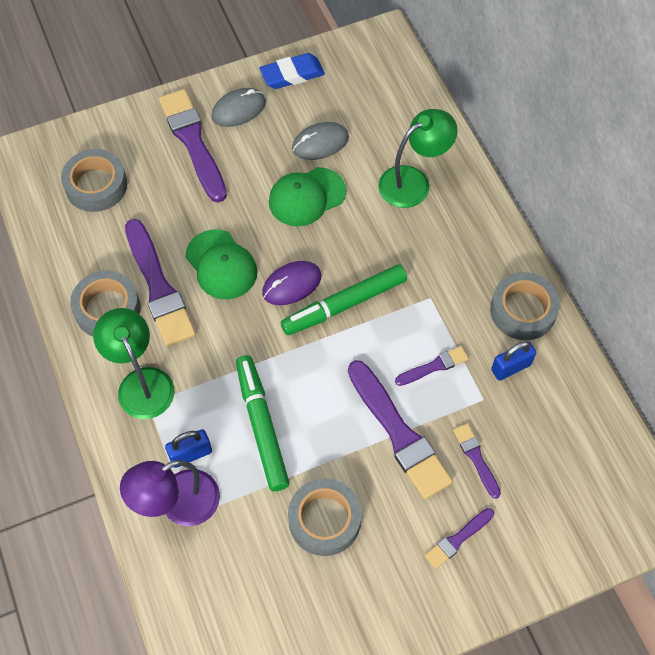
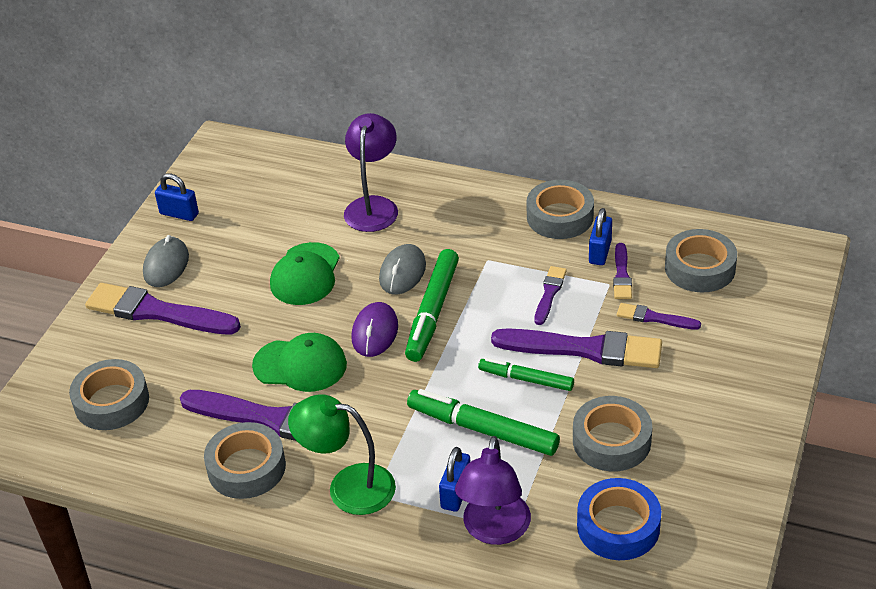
camera: 45 degrees left, 20 degrees down
(248, 584) = (618, 526): none -> blue tape
(292, 74) = (179, 214): blue eraser -> blue padlock
(320, 143) = (266, 236): grey mouse -> grey mouse (402, 272)
(334, 417) = (526, 379): none -> green marker
(413, 181) = (373, 206): green lamp -> purple lamp
(457, 539) = (711, 370): purple brush -> purple brush (622, 275)
(561, 451) = (699, 268): none -> grey tape

